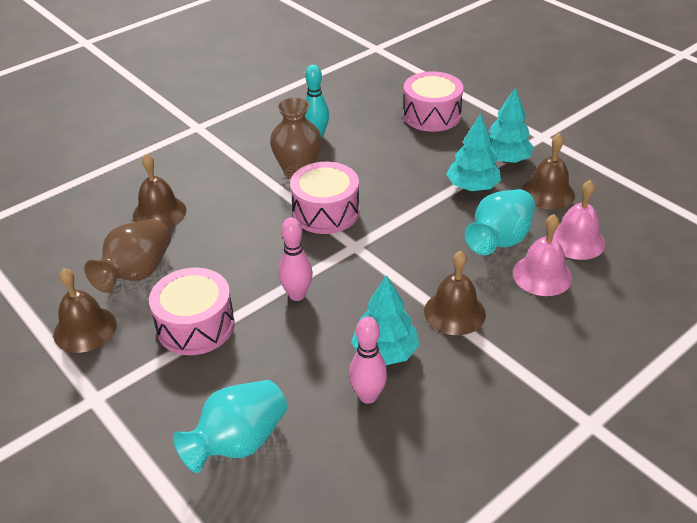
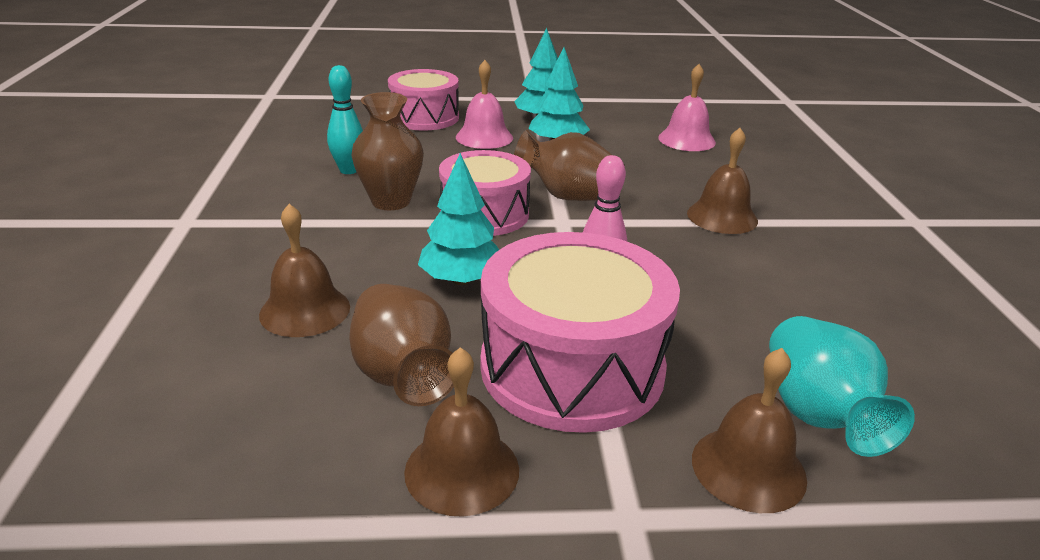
camera: 55 degrees left, 10 degrees down
(195, 325) = (572, 367): pink drum -> pink drum, size x1.52
(368, 396) = (803, 303): pink bowling pin -> none
(385, 352) = (745, 269): turquoise tree -> turquoise tree (461, 280)
(394, 231) = (569, 196): none -> brown vase
(499, 240) = (646, 163): turquoise vase -> none
(542, 275) = (714, 167): pink bell -> pink bell (484, 137)
(548, 193) = (611, 124): brown bell -> brown bell (748, 468)

